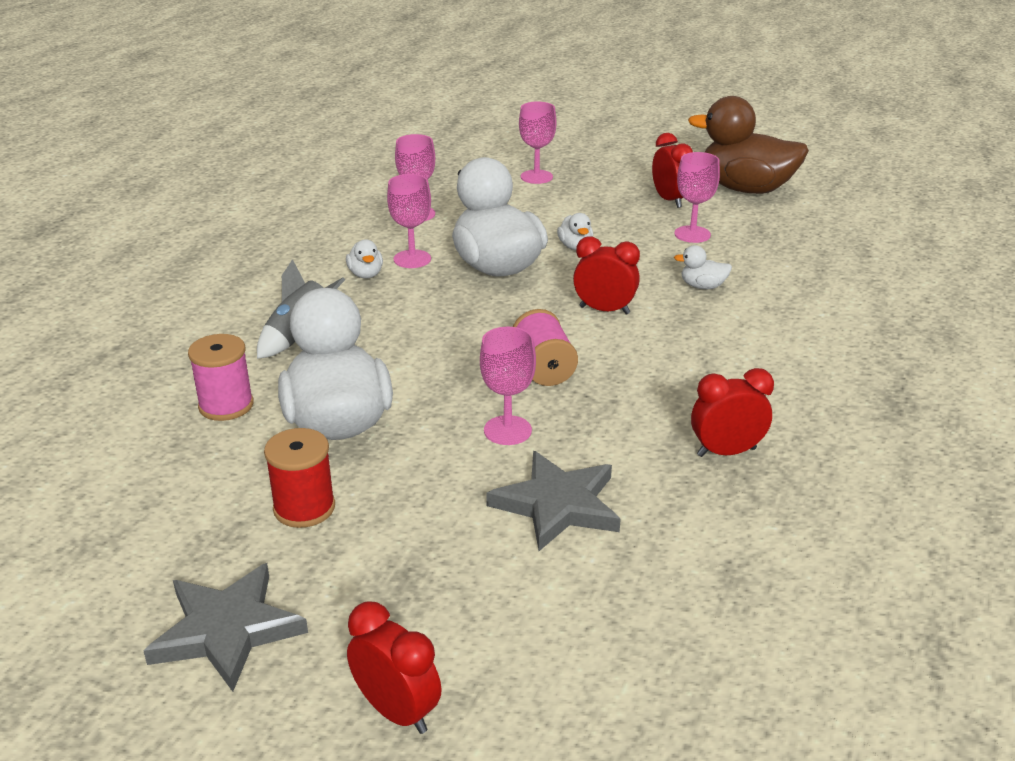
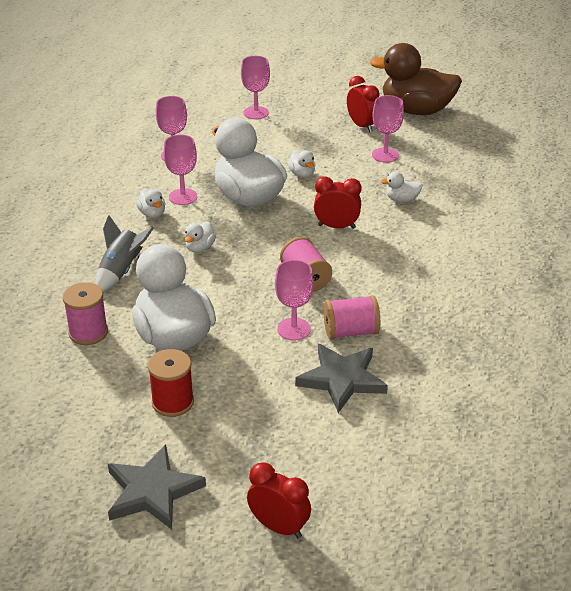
camera: 10 degrees left, 5 degrees up
(412, 319) = (199, 248): none -> white duck
(588, 442) = (351, 332): none -> pink spool
(726, 452) = (444, 328): red clock -> none

